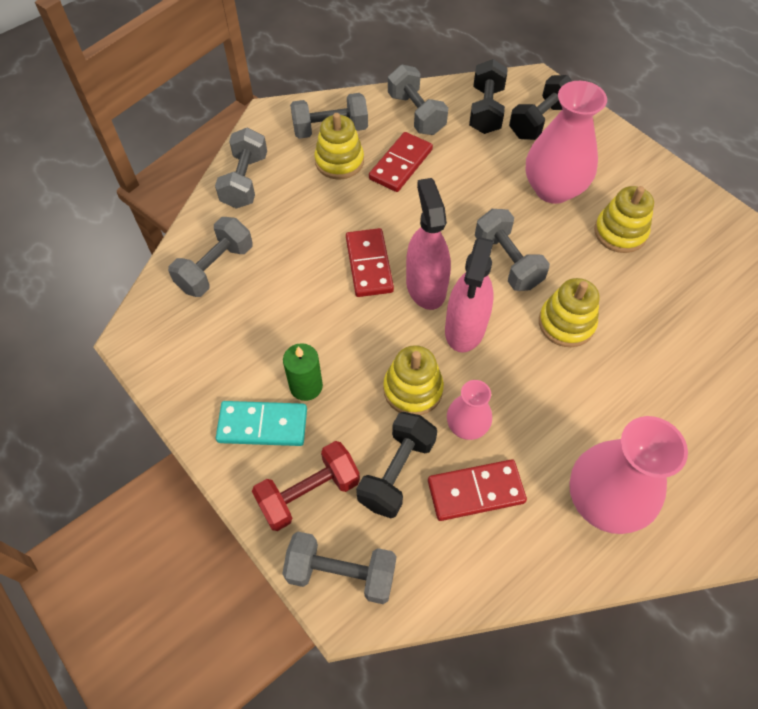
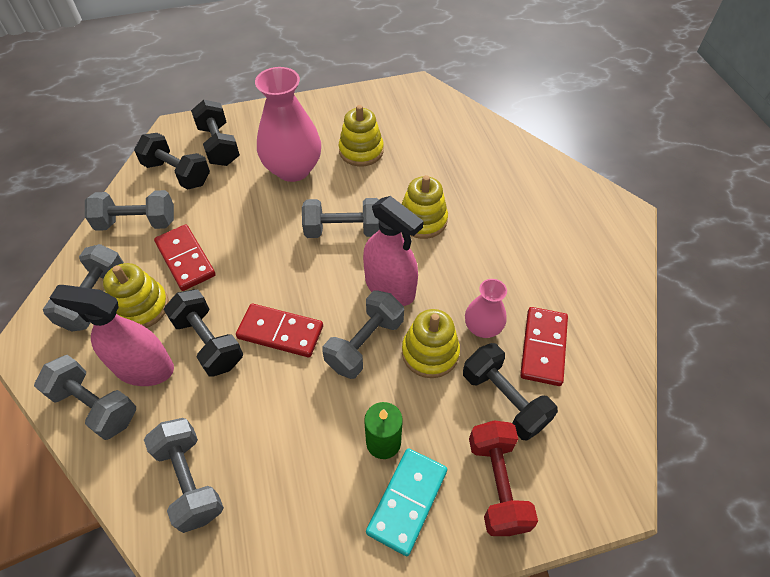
camera: 65 degrees left, 5 degrees down
(332, 221) = (209, 342): none -> black dumbbell
(341, 573) = (584, 486): grey dumbbell -> grey dumbbell (365, 344)
(425, 286) = (332, 298): pink spray bottle -> pink spray bottle (144, 368)
(603, 500) = (579, 268): pink vase -> none

